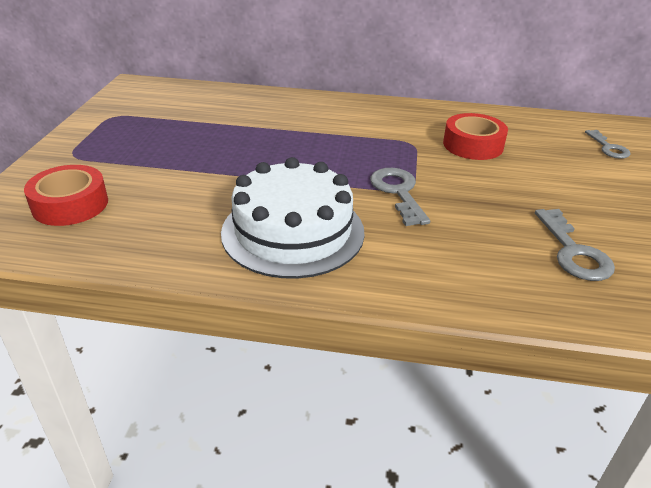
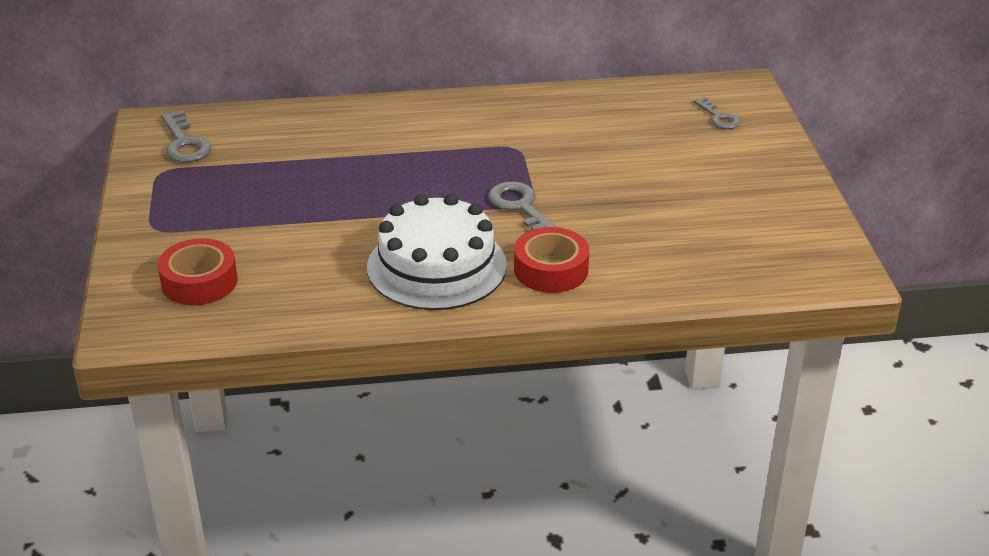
camera: 15 degrees left, 0 degrees up
(473, 145) = (580, 139): red tape -> red tape (551, 269)
(573, 252) = (695, 237): grey key -> grey key (184, 143)

